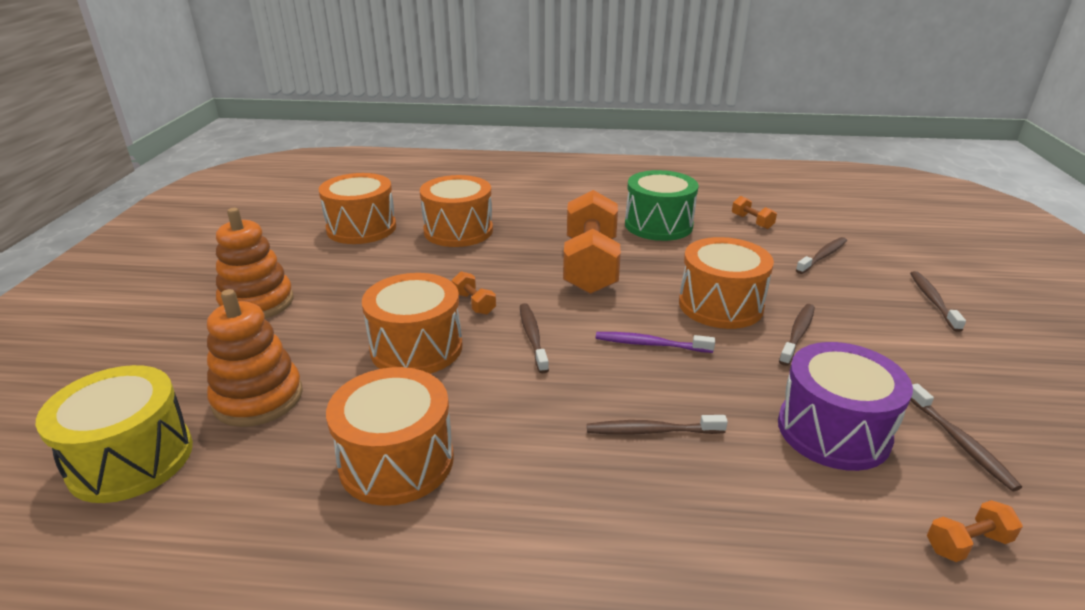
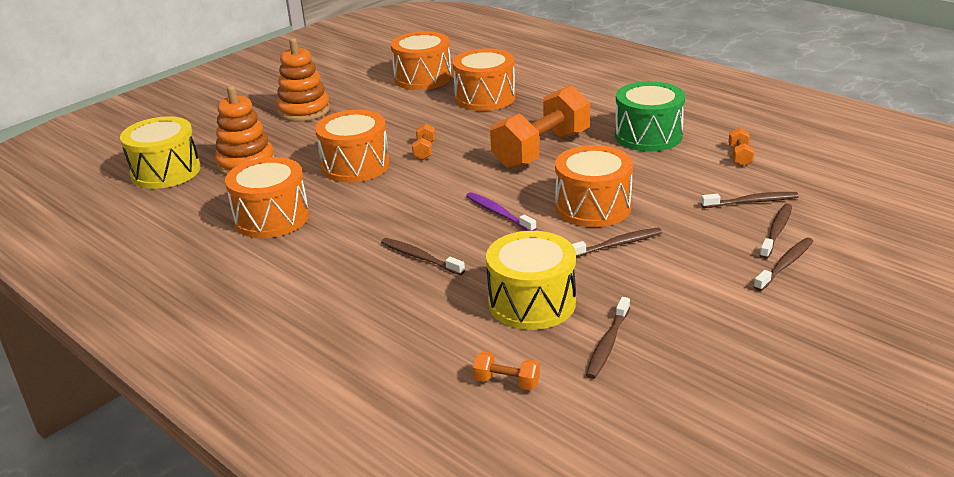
camera: 40 degrees right, 0 degrees up
(532, 337) = (430, 182): brown toothbrush -> brown toothbrush (776, 231)
(833, 431) = (532, 303): purple drum -> yellow drum

